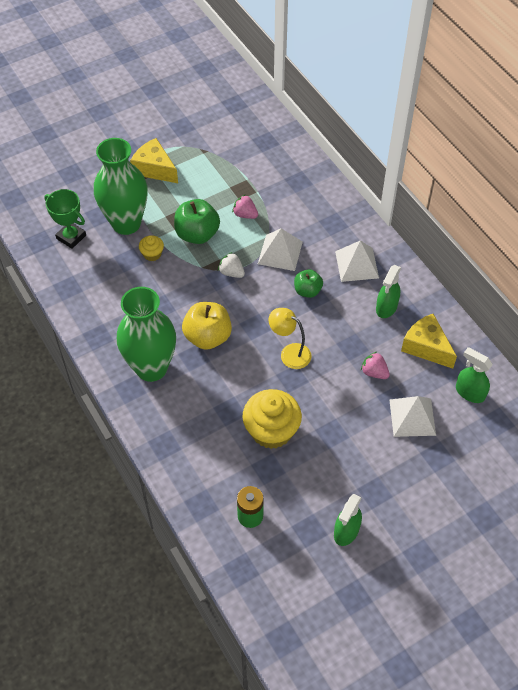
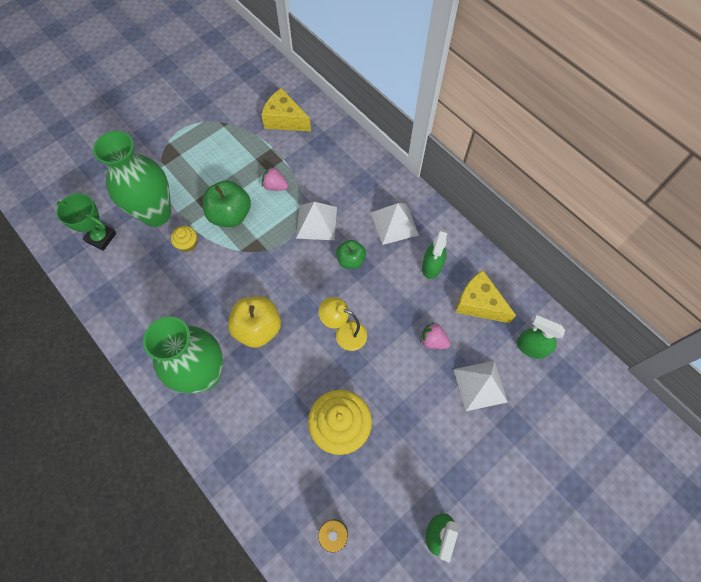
camera: 10 degrees left, 10 degrees up
(154, 169) = (177, 150): yellow cheese -> yellow cheese (284, 120)
(231, 272) = (271, 252): white strawberry -> none

